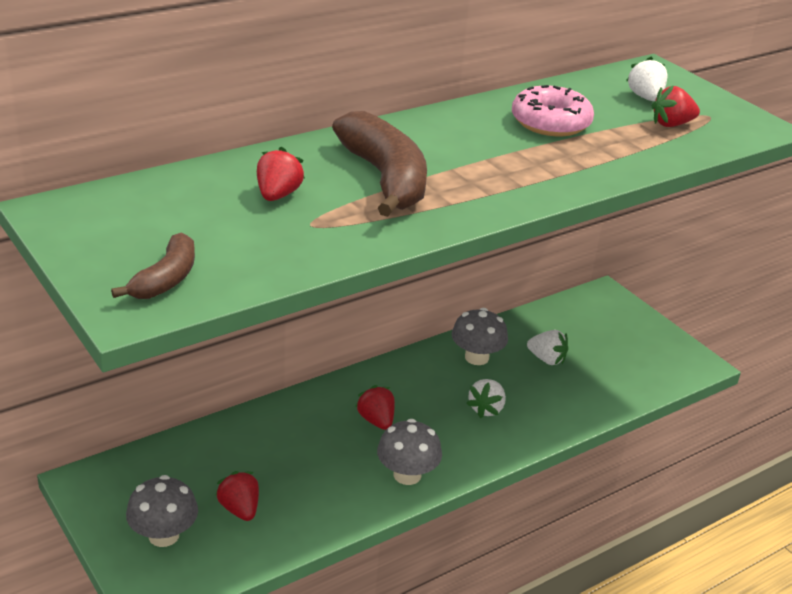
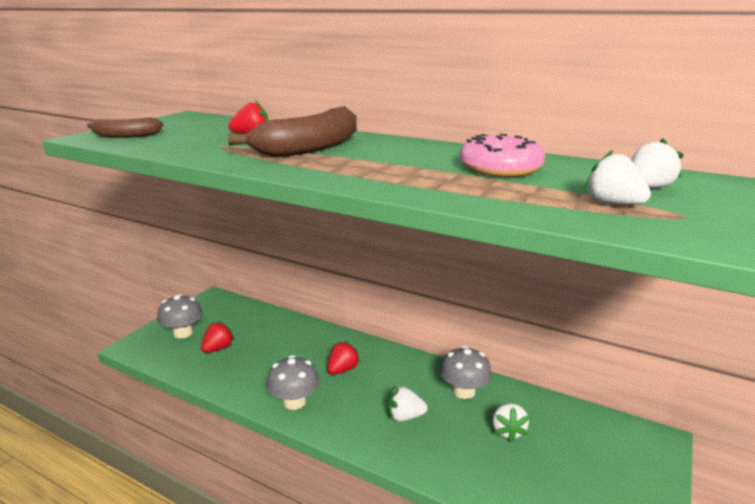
camera: 65 degrees right, 10 degrees down
(671, 124) = (612, 204): red strawberry -> white strawberry

